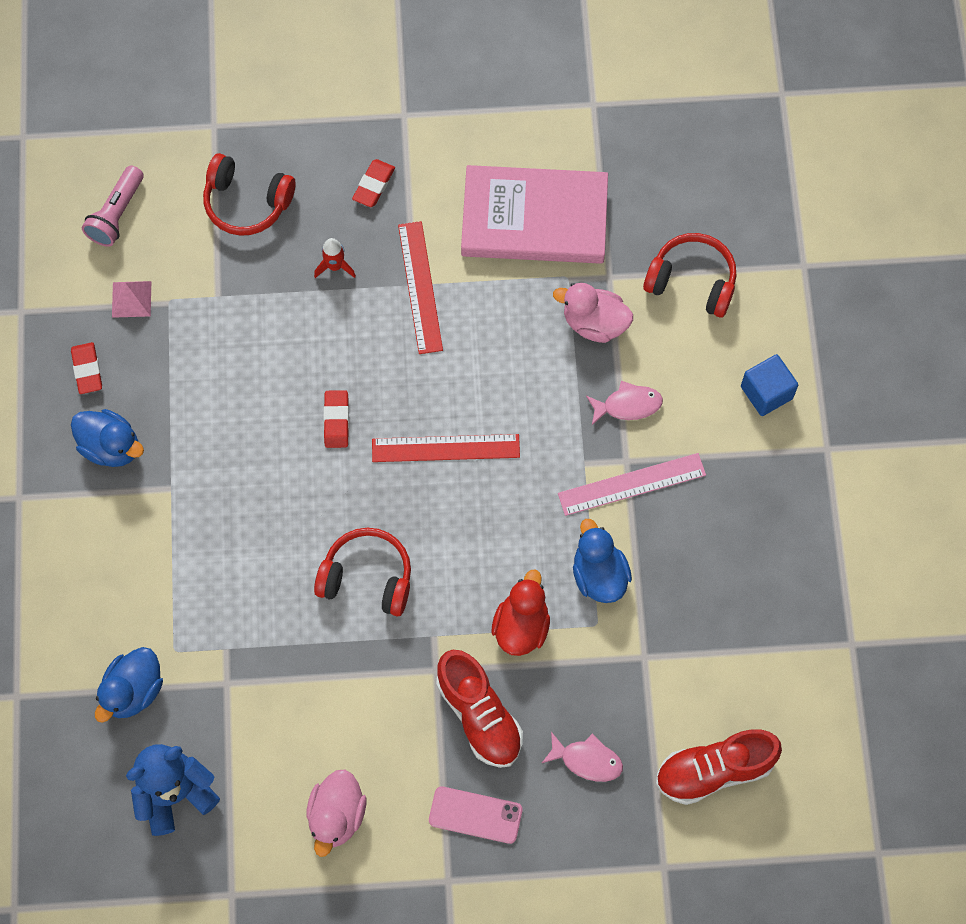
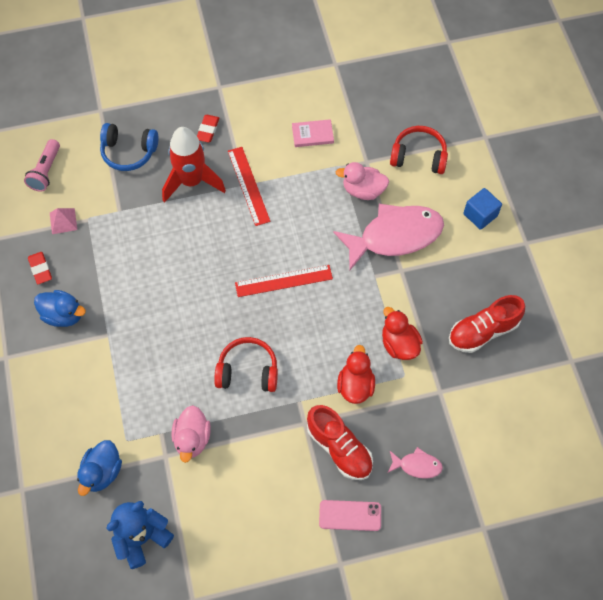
camera: 10 degrees left, 5 degrees down
(247, 203) = (129, 152): red headphones -> blue headphones
(335, 266) = (192, 181): red rocket -> red rocket, size x2.36
(336, 421) = (209, 275): red eraser -> none
(336, 816) = (256, 533): pink duck -> pink duck (192, 439)
(534, 218) = (312, 134): pink book -> pink book, size x0.44
(599, 575) = (399, 344): blue duck -> red duck
(628, 405) = (395, 236): pink fish -> pink fish, size x2.23
(631, 484) = (408, 284): pink ruler -> none
(714, 770) = (502, 457): red shoe -> red shoe (483, 331)

